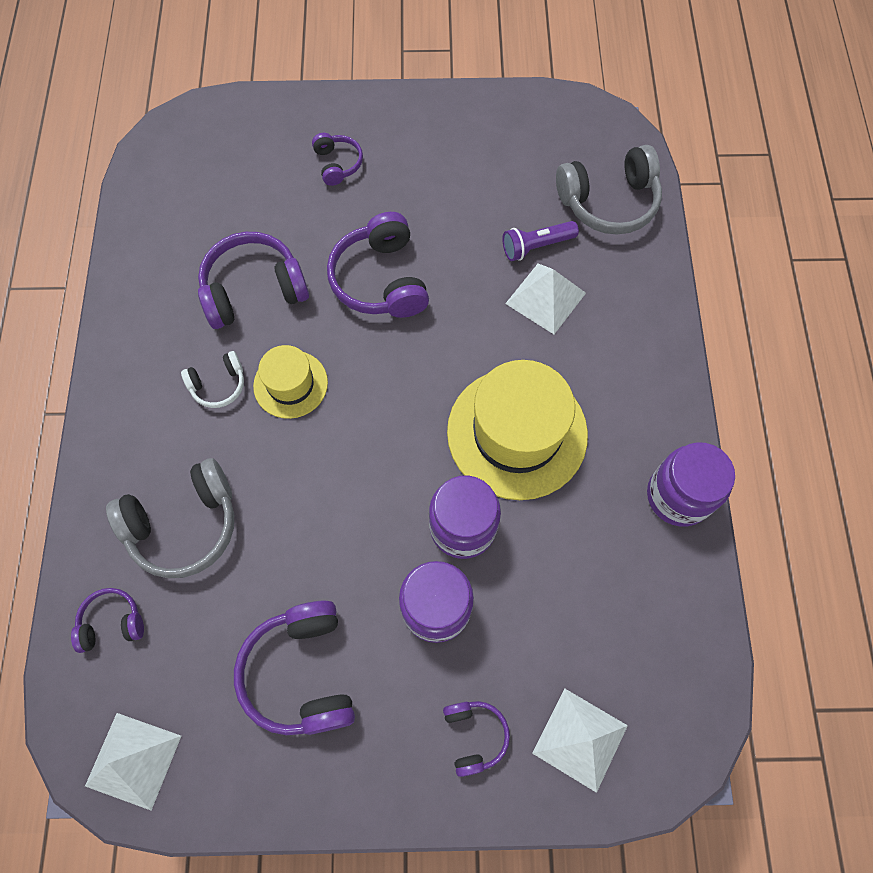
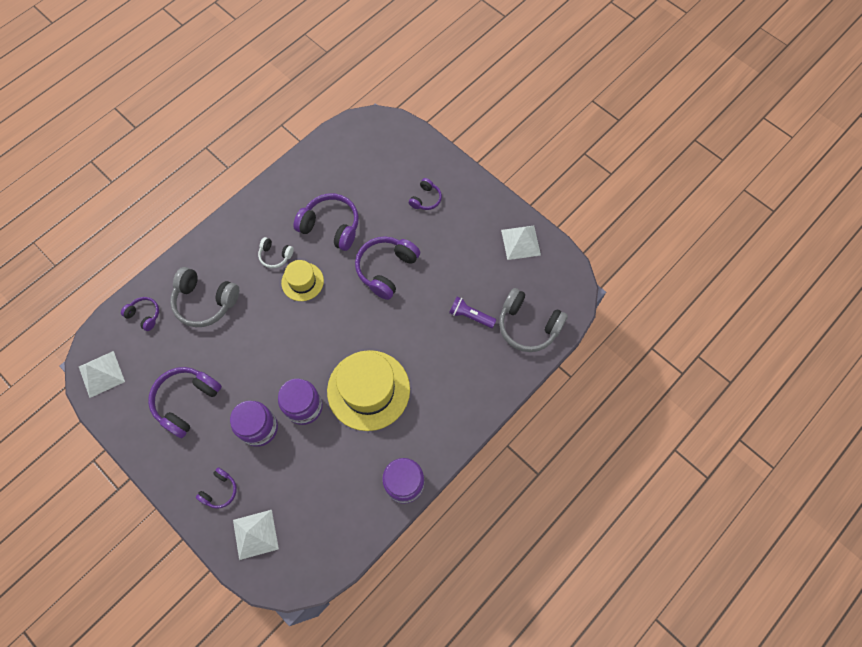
camera: 45 degrees right, 0 degrees up
(546, 298) = (447, 343): white pyramid -> white pyramid (521, 242)

